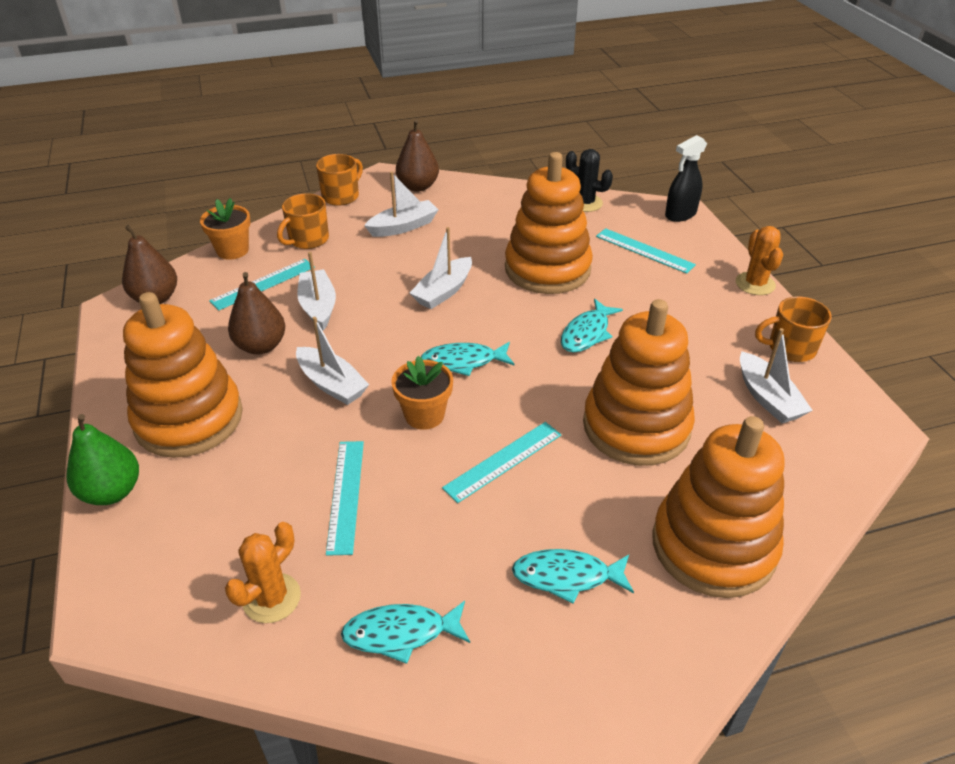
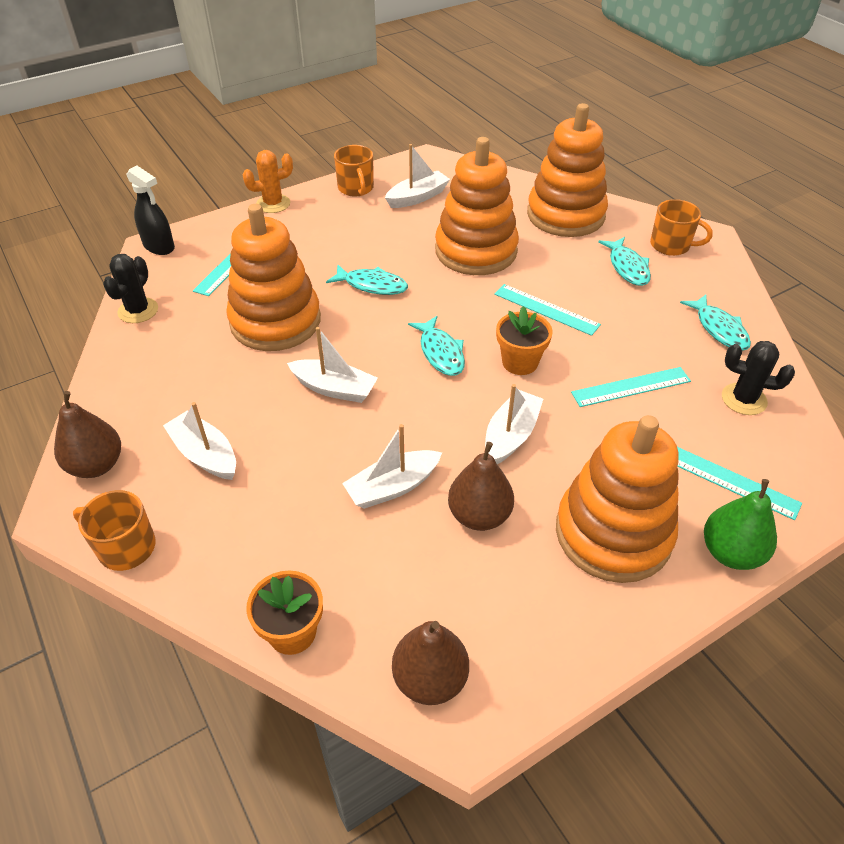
camera: 105 degrees left, 5 degrees up
(263, 284) = (363, 560): turquoise ruler -> turquoise ruler (729, 481)
(271, 598) = (743, 399): orange cactus -> black cactus
(308, 239) = (250, 548): orange mug -> orange mug (671, 245)

